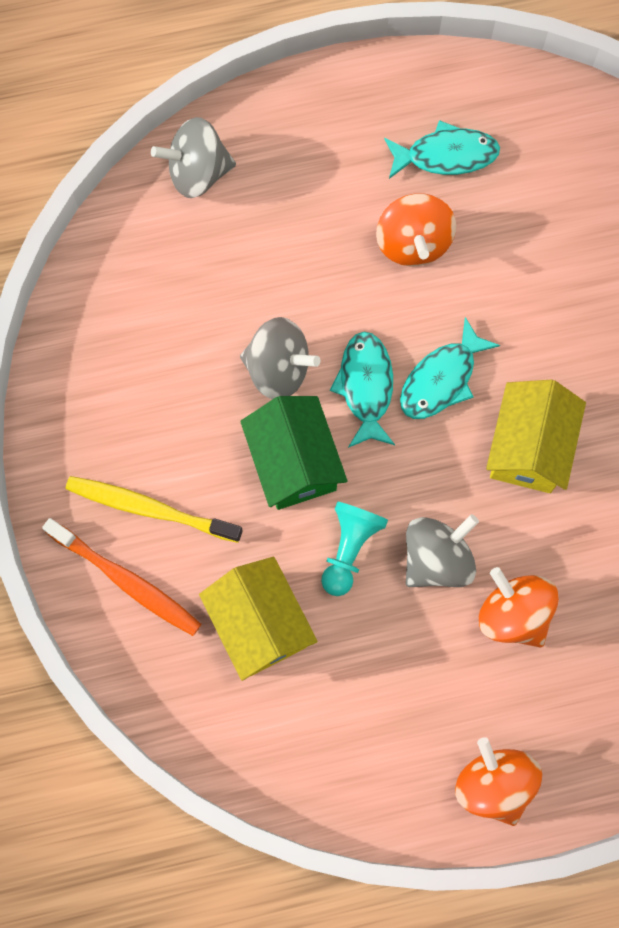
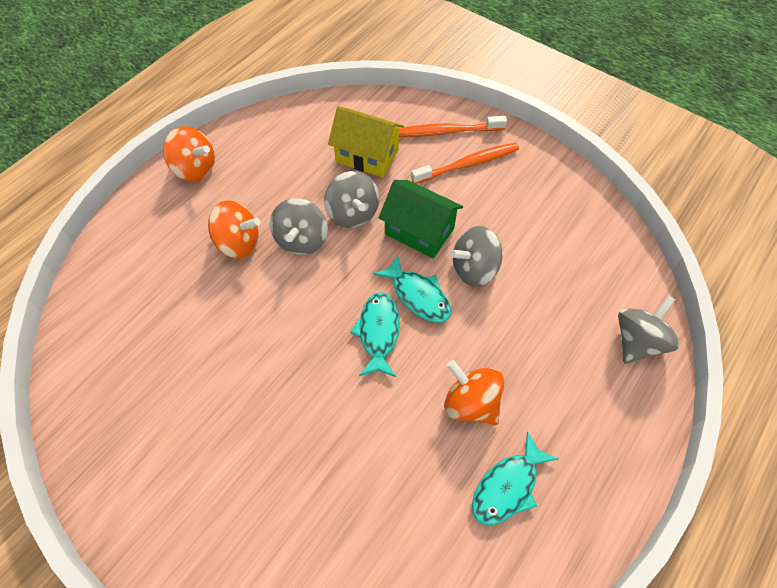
camera: 140 degrees right, 15 degrees down
(150, 508) = (468, 164): yellow toothbrush -> orange toothbrush
(349, 549) = (352, 213): turquoise pawn -> grey spinning top
(528, 447) = (294, 332): yellow house -> none

